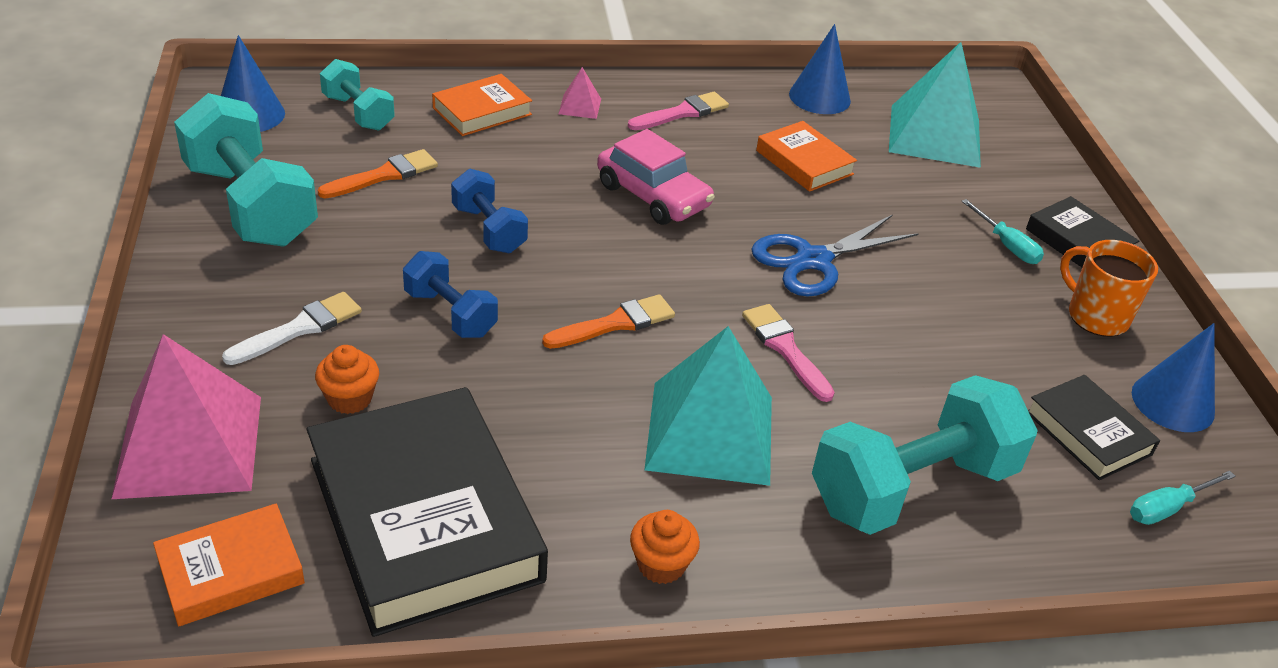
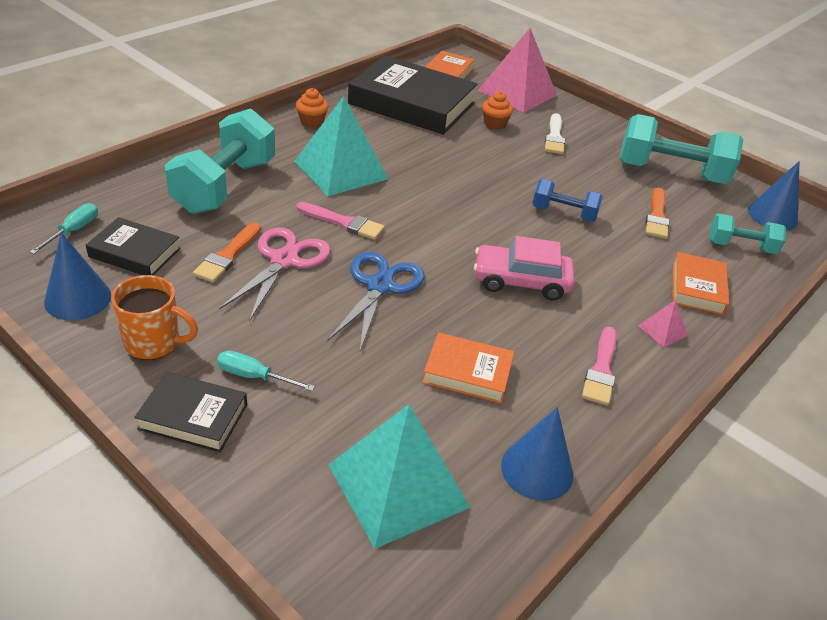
camera: 140 degrees right, 0 degrees up
(450, 313) = (513, 167): blue dumbbell -> none
(615, 324) = (439, 196): orange brush -> orange brush (227, 255)
(901, 337) = (284, 260): none -> pink scissors

